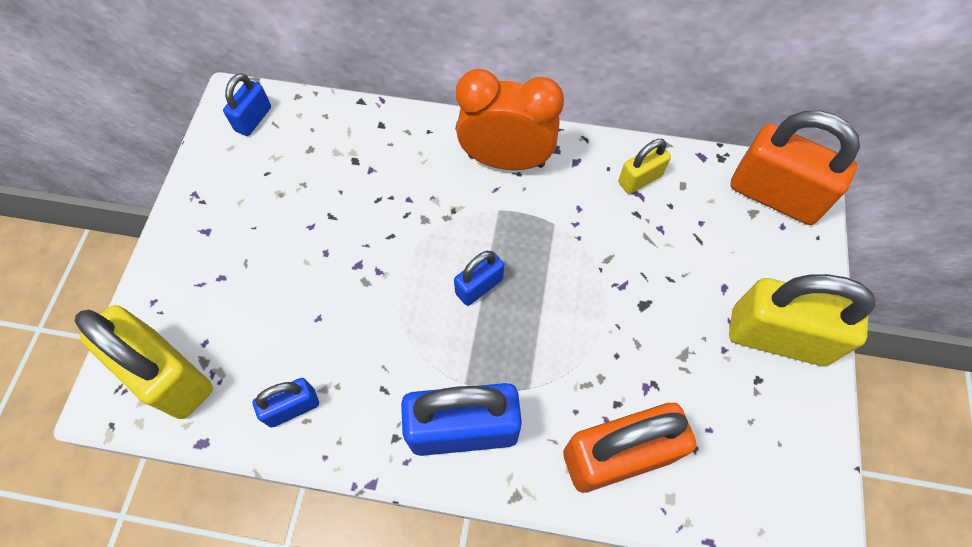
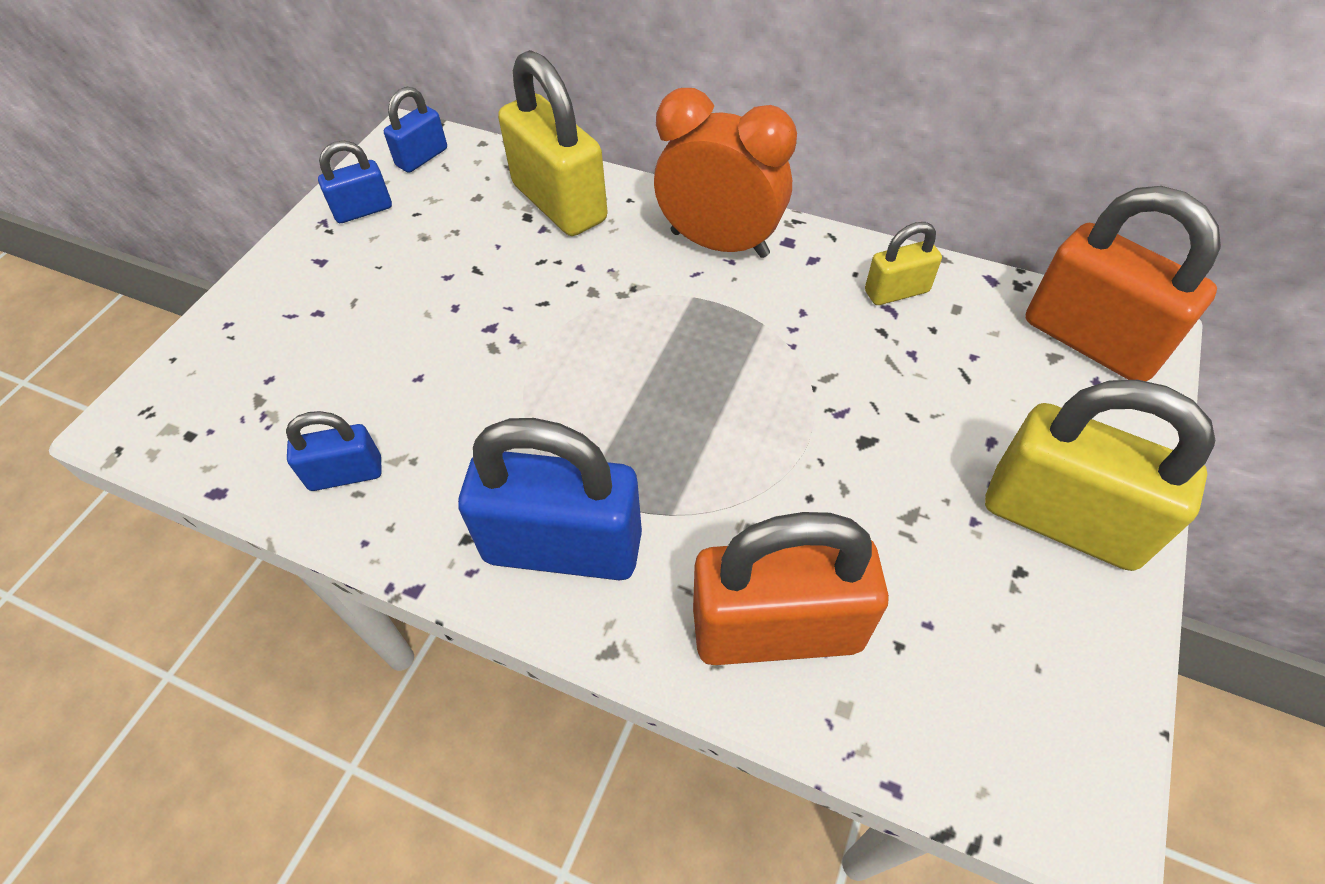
camera: 15 degrees right, 10 degrees down
(168, 374) = (210, 406): yellow padlock -> yellow padlock (559, 203)
(479, 286) = (640, 378): blue padlock -> blue padlock (363, 210)

